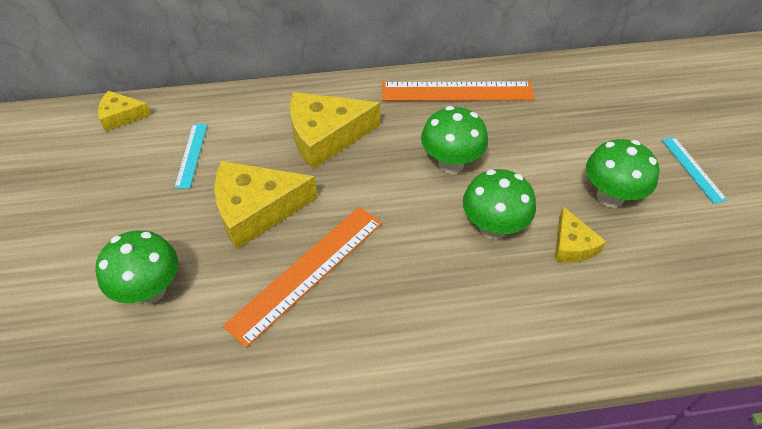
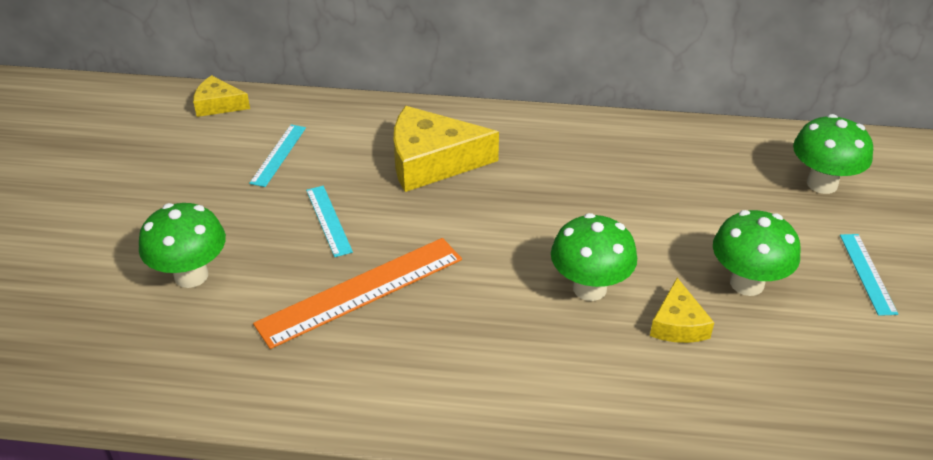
camera: 15 degrees right, 10 degrees down
(256, 210) = (328, 220): yellow cheese -> turquoise ruler
(451, 163) = (566, 214): green mushroom -> green mushroom (822, 184)
(457, 91) = (603, 141): orange ruler -> none

